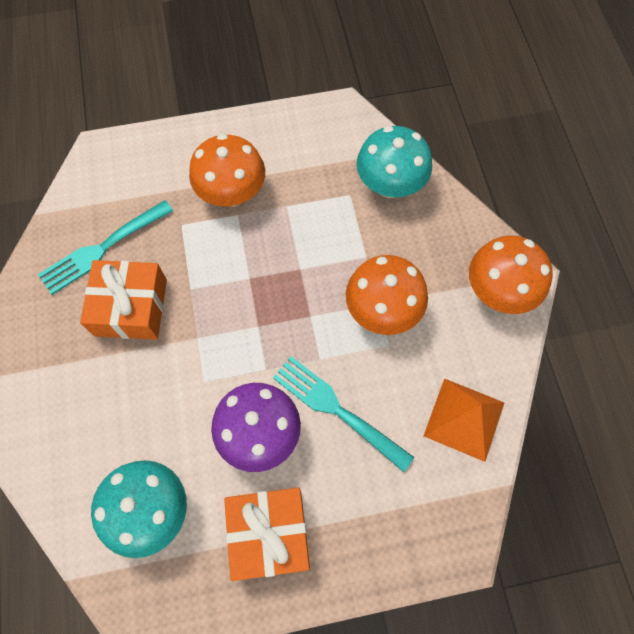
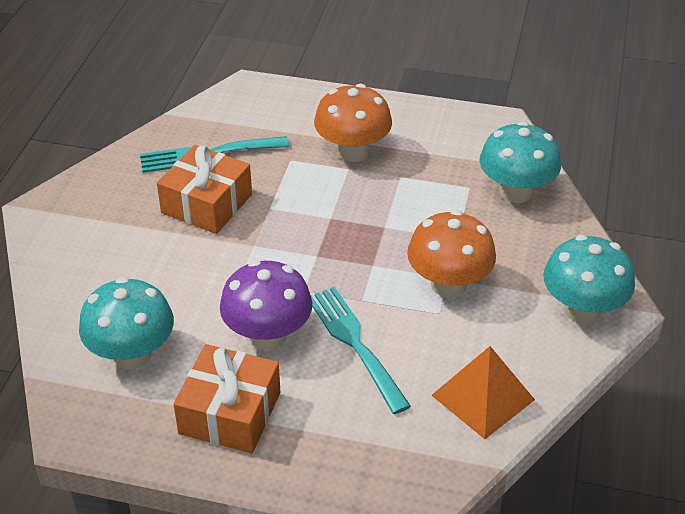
camera: 25 degrees right, 25 degrees down
(498, 291) = (582, 310): orange mushroom -> turquoise mushroom

